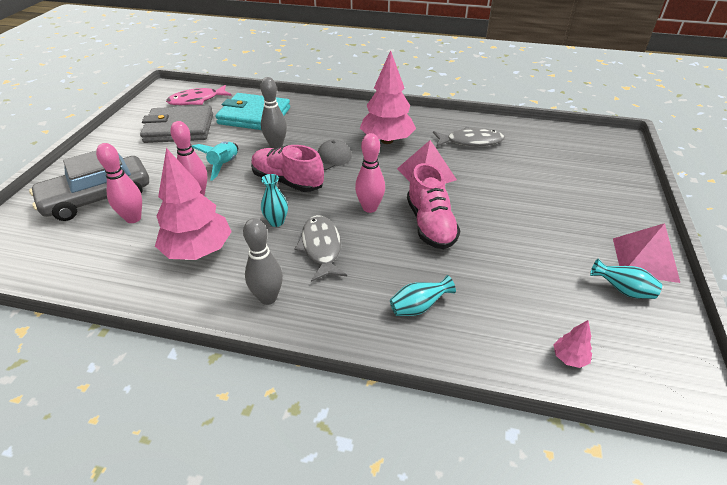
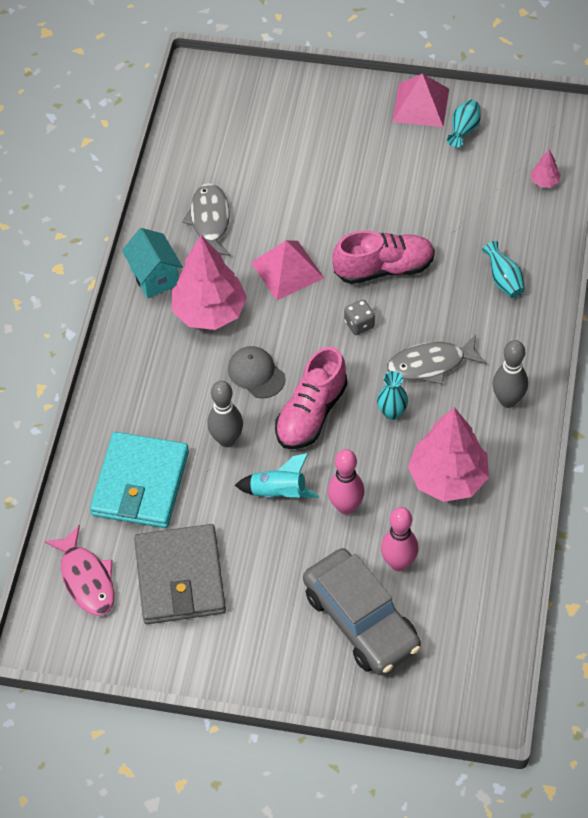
camera: 90 degrees left, 15 degrees up
(370, 208) = (359, 324): pink bowling pin -> grey dice
(418, 121) = (155, 277): none -> turquoise house

